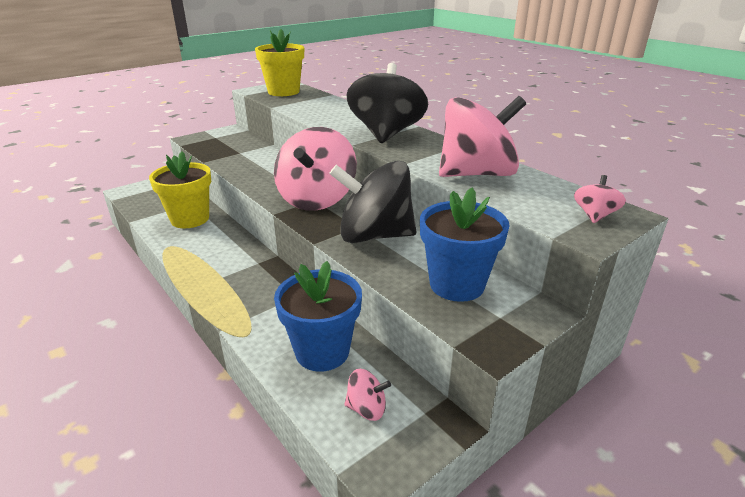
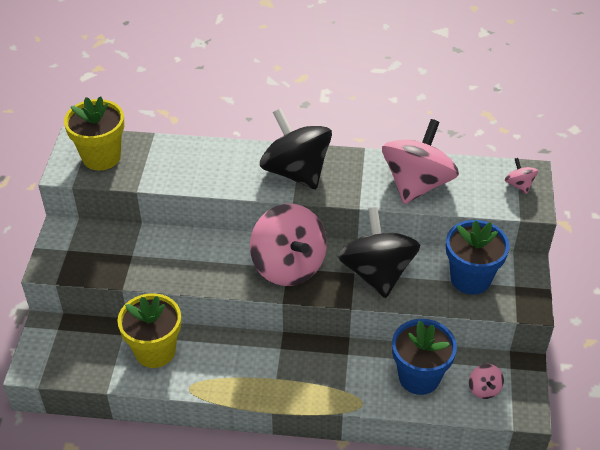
camera: 45 degrees left, 15 degrees up
(367, 408) = (484, 389): pink spinning top -> pink spinning top turned 120 degrees clockwise
(374, 235) = (377, 273): black spinning top -> black spinning top turned 120 degrees clockwise

